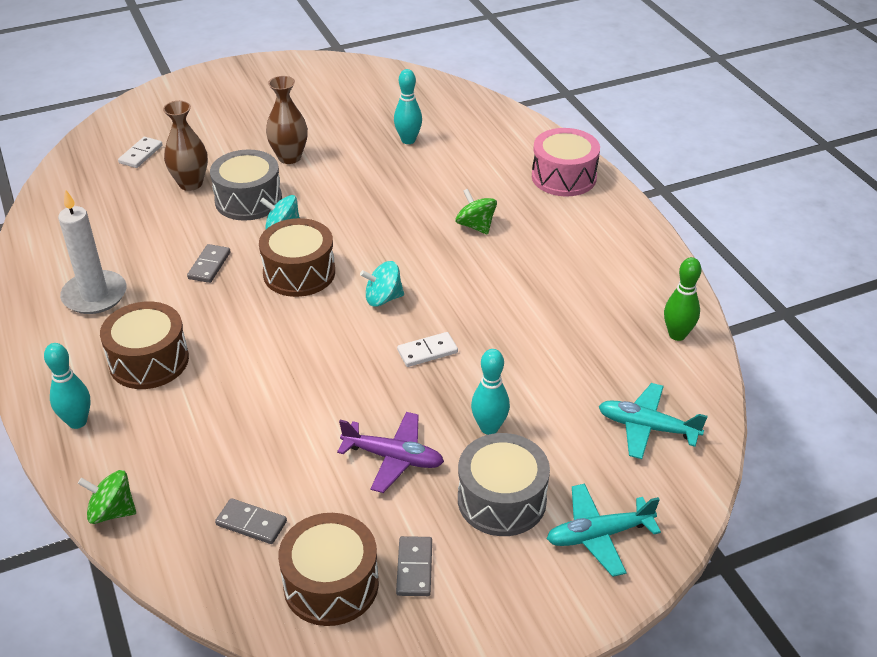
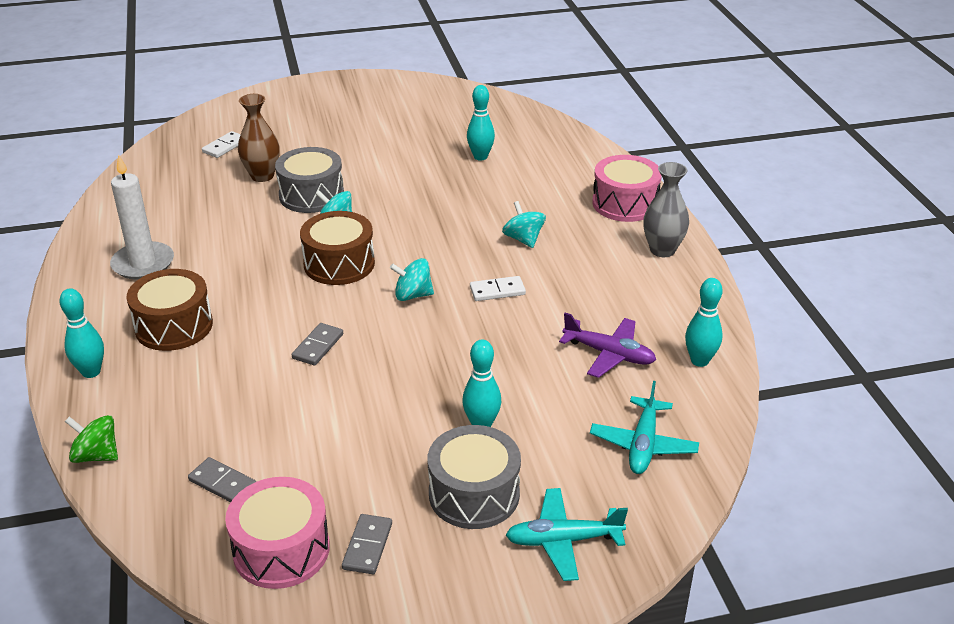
camera: 10 degrees right, 5 degrees down
(209, 265) = (256, 249): grey domino -> grey domino (318, 346)
(289, 157) = (362, 162): brown vase -> none
(331, 584) = (281, 550): brown drum -> pink drum
(393, 458) = (378, 441): purple plane -> purple plane (609, 354)
(427, 351) = (441, 348): white domino -> white domino (497, 291)
(475, 226) = (523, 239): green spinning top -> turquoise spinning top
(612, 223) = (662, 250): none -> grey vase
(647, 427) = (643, 444): turquoise plane -> turquoise plane turned 105 degrees counterclockwise
(677, 335) = (699, 361): green bowling pin -> turquoise bowling pin

